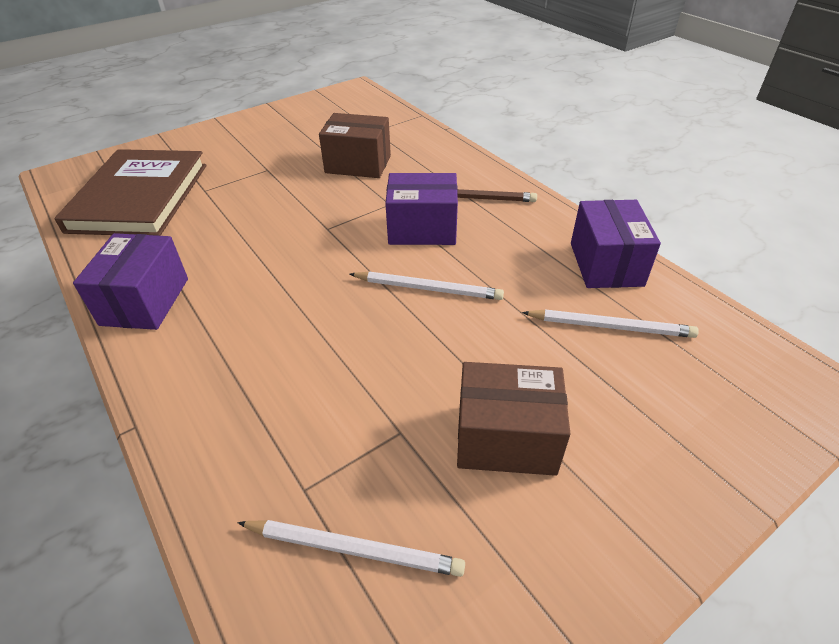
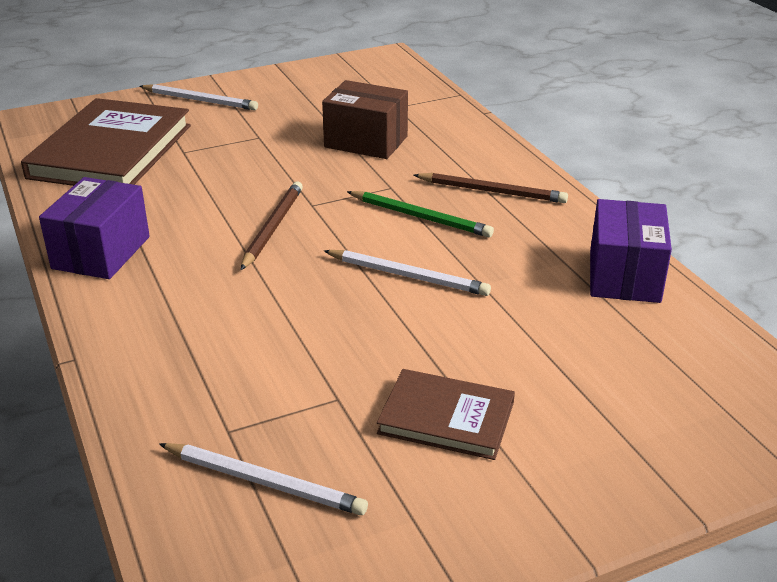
camera: 10 degrees right, 10 degrees down
(298, 255) = (272, 227): none -> brown pencil
(422, 229) = (420, 217): purple box -> green pencil
(506, 438) = (446, 418): brown box -> brown book
(610, 326) = (602, 336): white pencil -> white pencil (200, 100)

